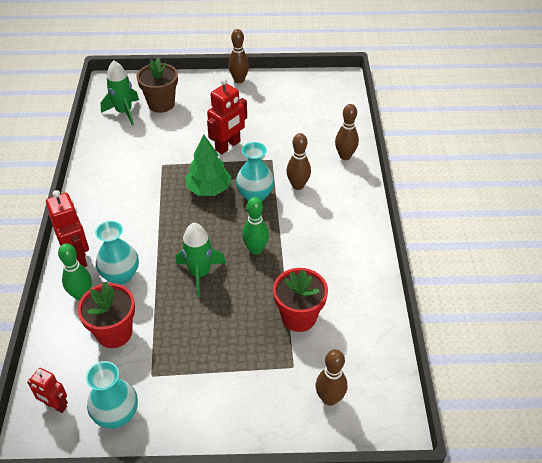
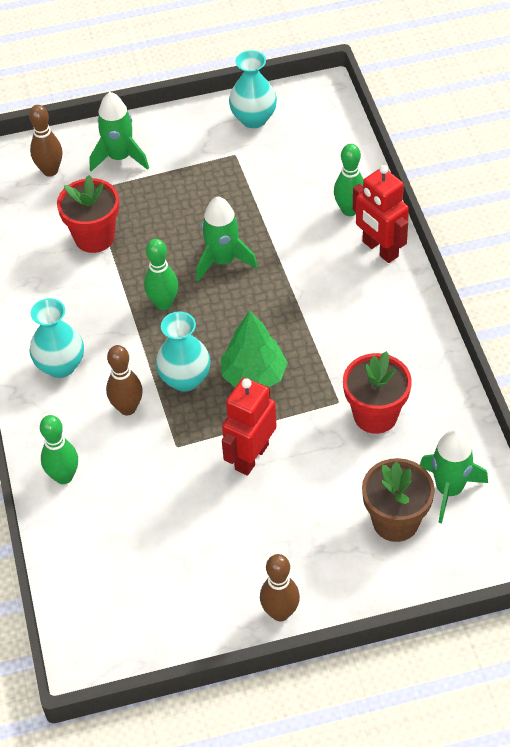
camera: 170 degrees right, 5 degrees up
(55, 405) = (316, 114): red robot -> none
(114, 333) = (292, 182): red flower pot -> red flower pot (375, 415)
(121, 275) = (316, 240): turquoise vase -> turquoise vase (60, 366)
(259, 398) = (120, 157): none -> green rocket
(345, 156) = (64, 476): brown bowling pin -> green bowling pin

